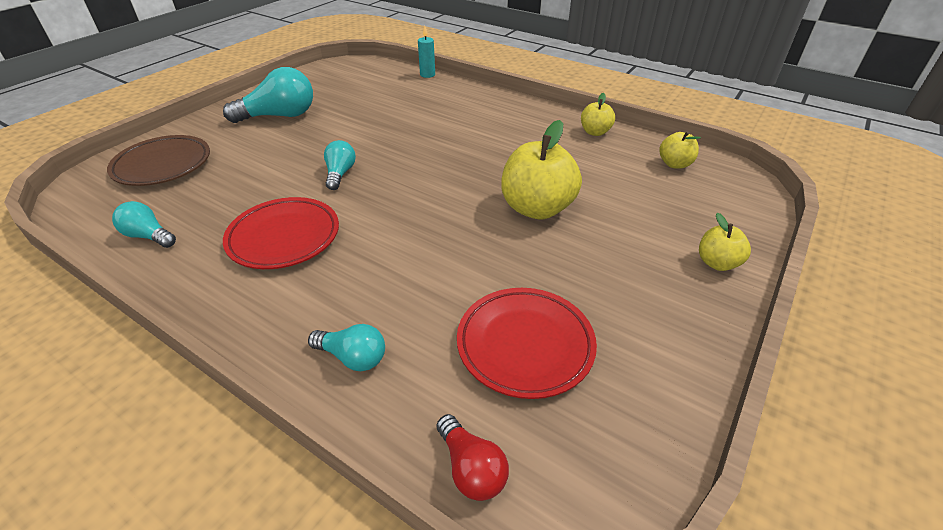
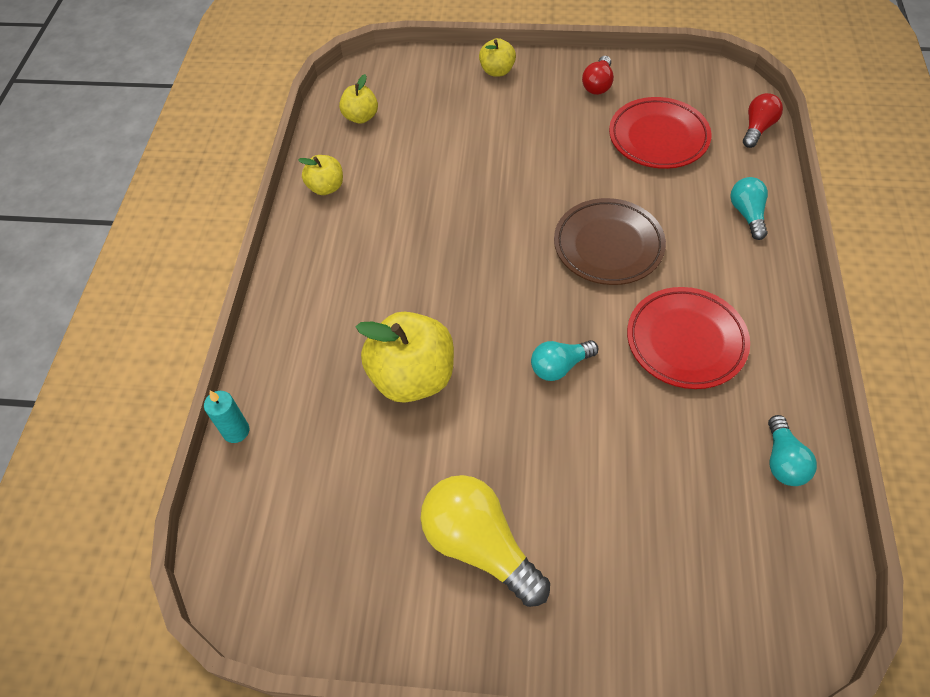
camera: 115 degrees left, 15 degrees up
(163, 165) = (687, 584): brown plate -> brown plate (608, 246)
(279, 116) = (480, 545): turquoise light bulb -> yellow light bulb
(537, 208) = (502, 184): yellow apple -> yellow apple (412, 377)
(655, 337) = (598, 84): none -> red light bulb

